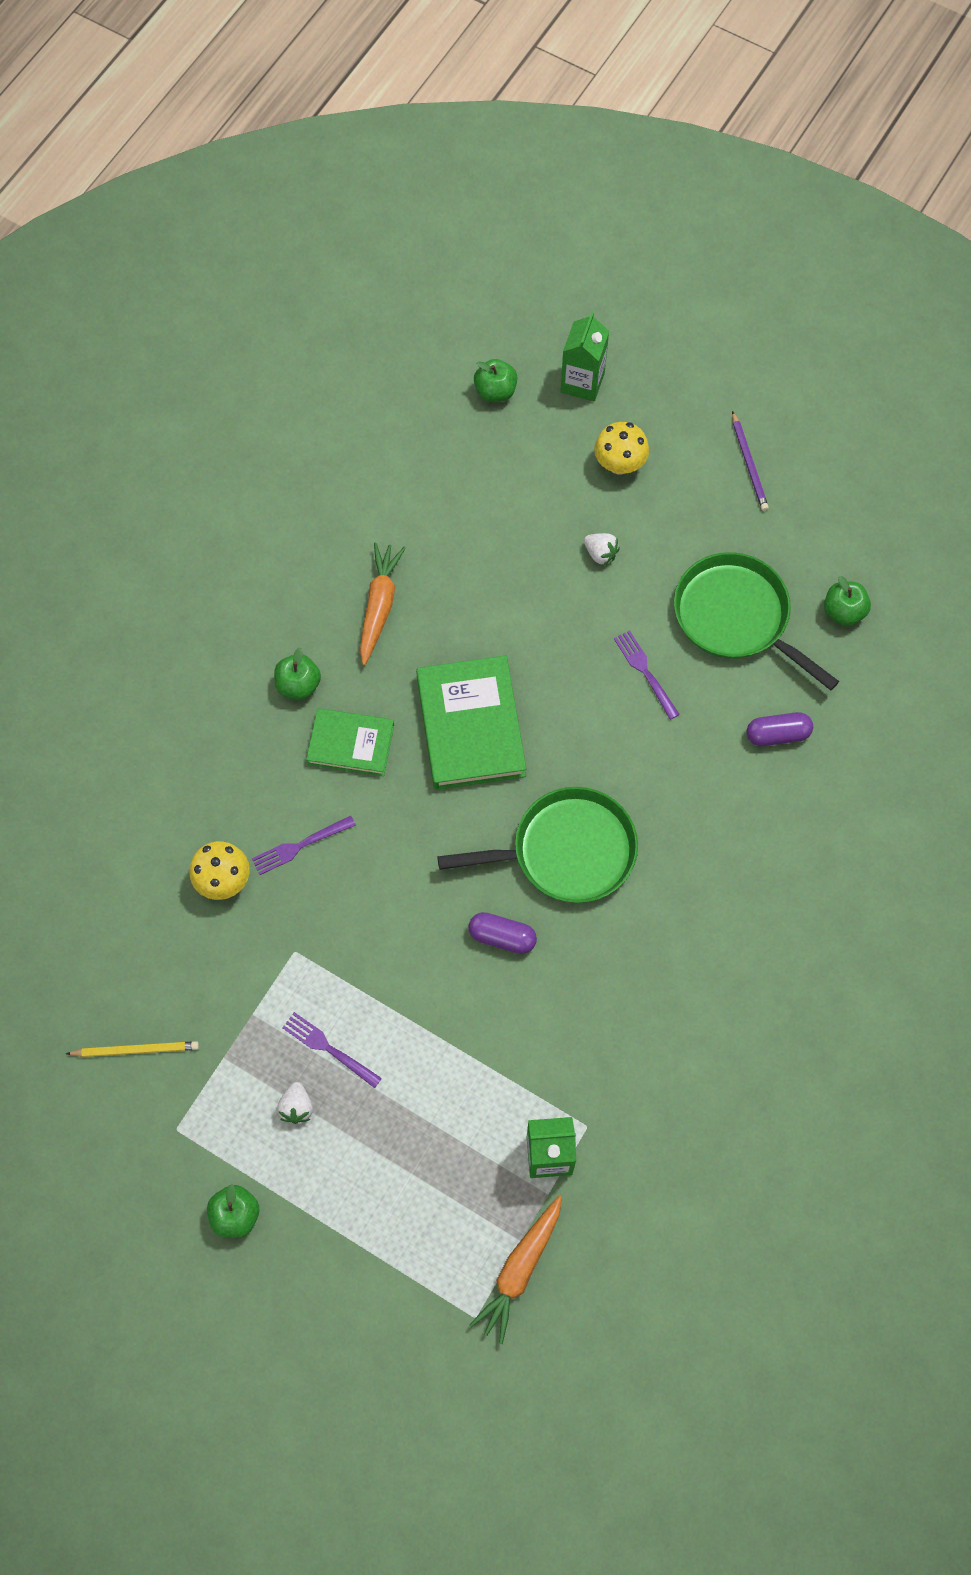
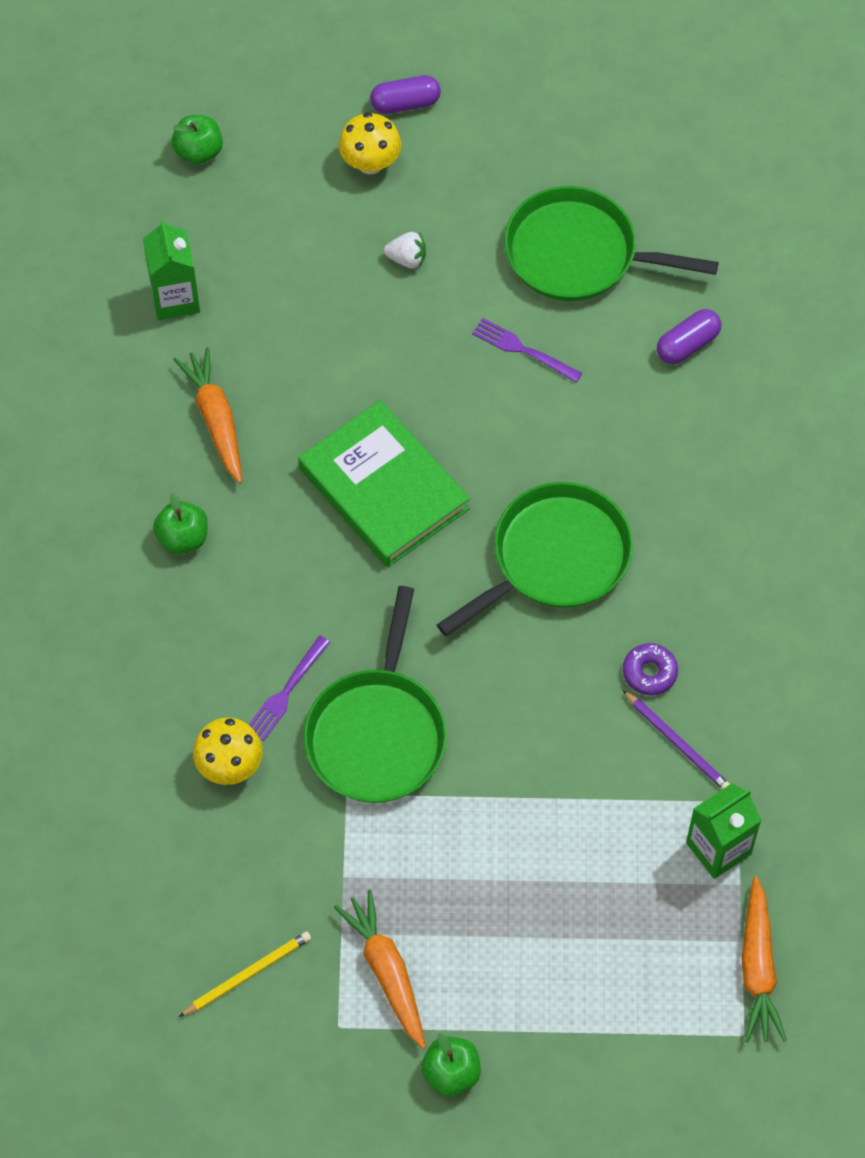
camera: 30 degrees left, 5 degrees down
(237, 1107) = (386, 972): none -> orange carrot
(296, 1107) = (445, 939): white strawberry -> none
(328, 1048) = (441, 867): purple fork -> none
(346, 916) = (377, 734): none -> green pan
(351, 744) = (274, 568): green book -> none
(502, 937) = (543, 671): purple capsule -> purple capsule (405, 103)
(582, 382) = (282, 101): green carton -> green carton (175, 299)
(583, 983) = (649, 673): none -> purple donut
(749, 464) = (498, 101): purple pencil -> purple pencil (677, 743)
(843, 612) = (678, 198): green apple -> none

